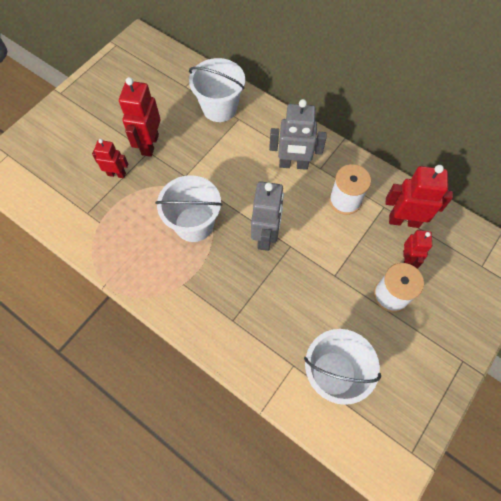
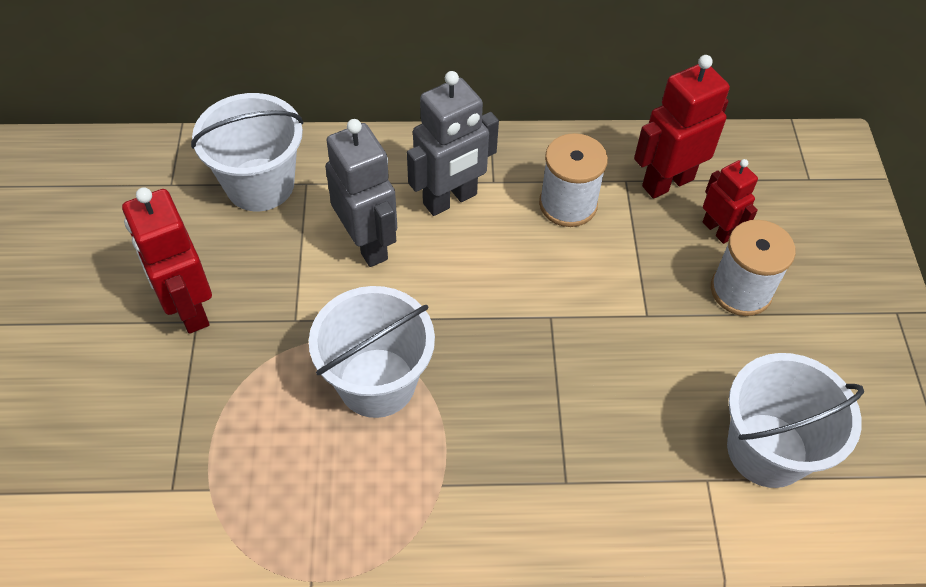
camera: 40 degrees left, 10 degrees down
(117, 174) = (171, 391): red robot -> none
(266, 236) = (503, 327): grey robot -> grey robot (368, 244)

